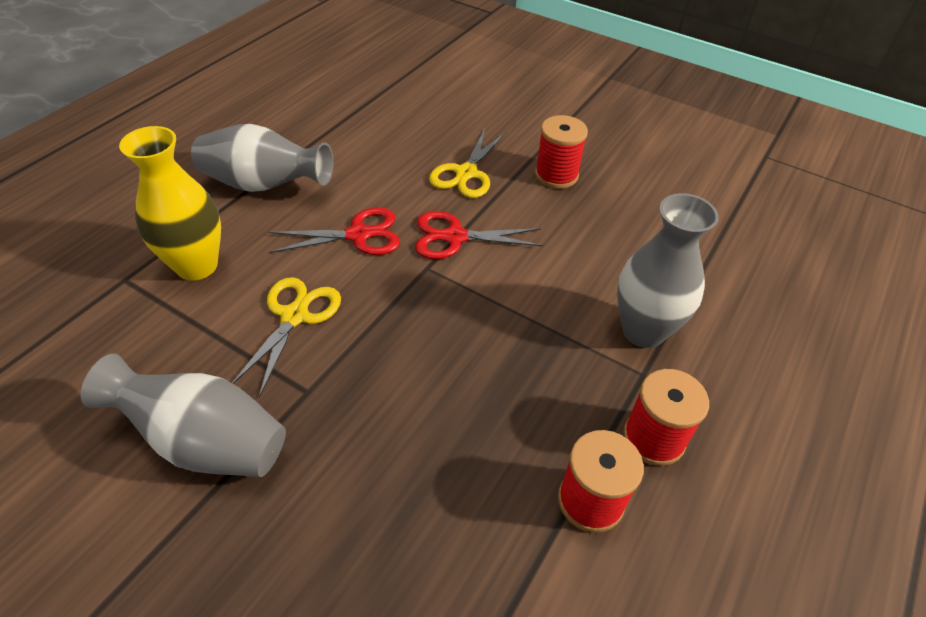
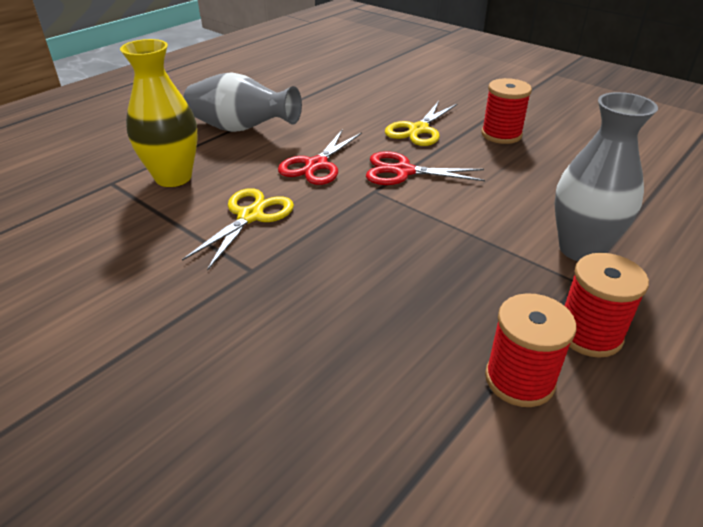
camera: 10 degrees right, 10 degrees down
(204, 441) = (151, 299): grey vase -> none
(358, 235) = (316, 165): red scissors -> red scissors turned 120 degrees clockwise

